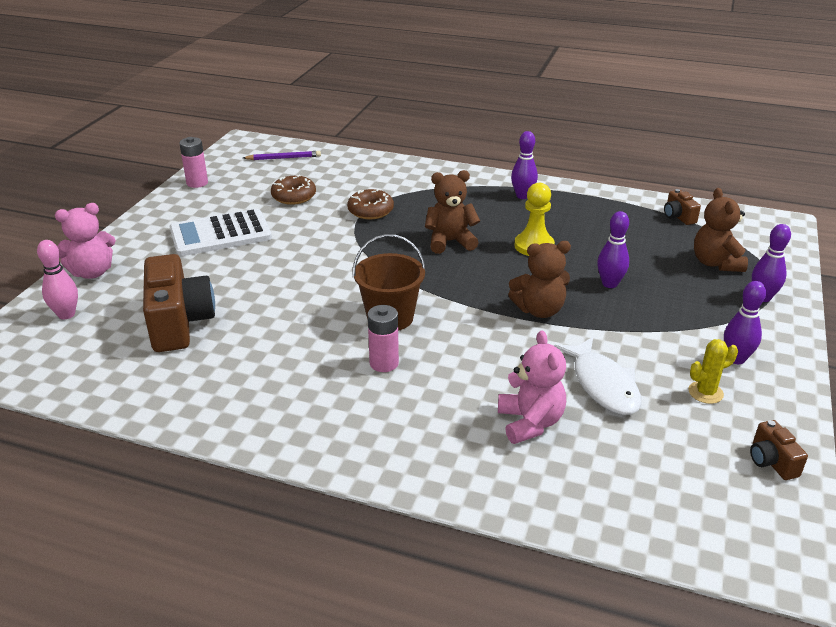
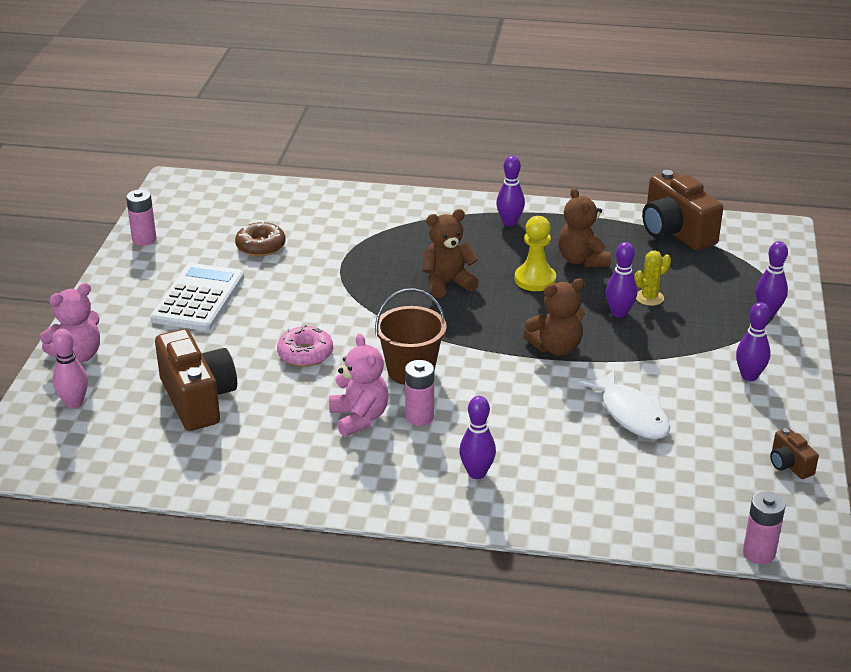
camera: 10 degrees left, 0 degrees up
(220, 234) = (198, 298): white calculator -> white calculator turned 135 degrees clockwise
(284, 158) = (230, 199): purple pencil -> none
(296, 291) = (305, 354): none -> pink donut
(370, 211) = (351, 255): brown donut -> none
(424, 429) = (477, 473): none -> purple bowling pin
(530, 422) = (572, 456): pink teddy bear -> pink teddy bear (359, 418)
(678, 217) = (675, 232): brown camera -> brown camera, size x2.14
(705, 392) = (725, 411): yellow cactus -> yellow cactus (649, 298)
(715, 263) = (719, 280): brown teddy bear -> brown teddy bear (582, 260)
(724, 566) = (759, 553): none -> pink battery

